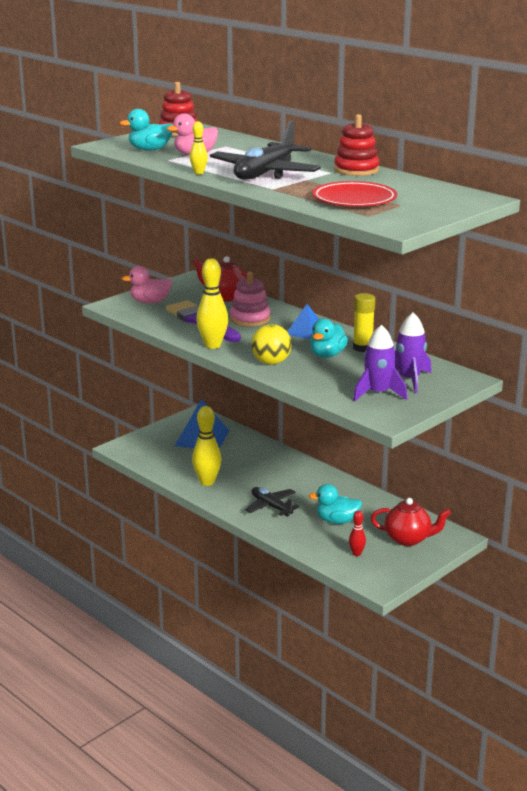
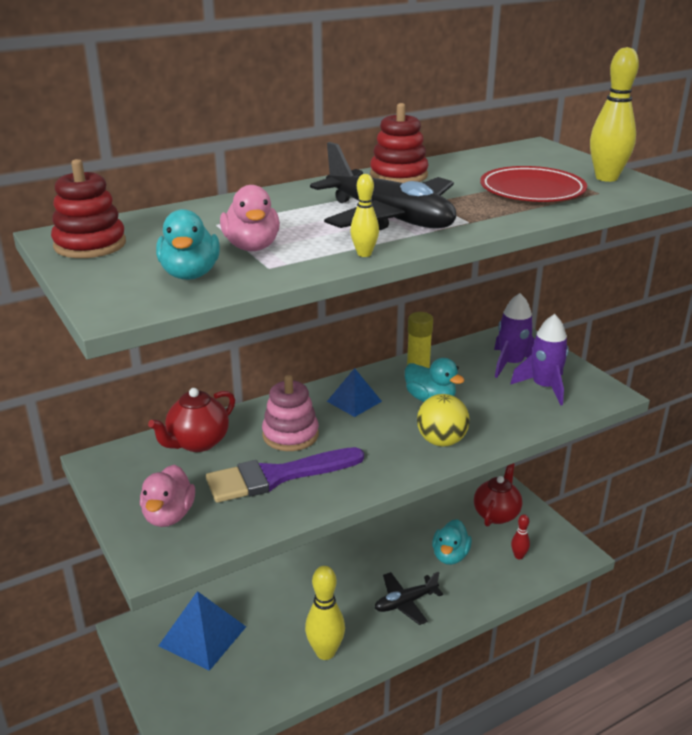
camera: 75 degrees left, 5 degrees up
(212, 345) = (369, 479): yellow bowling pin -> yellow bowling pin (606, 178)

